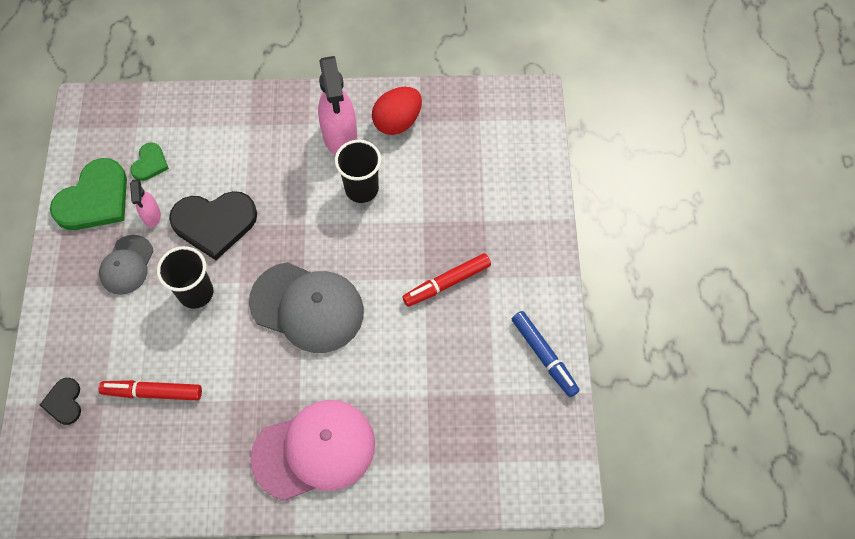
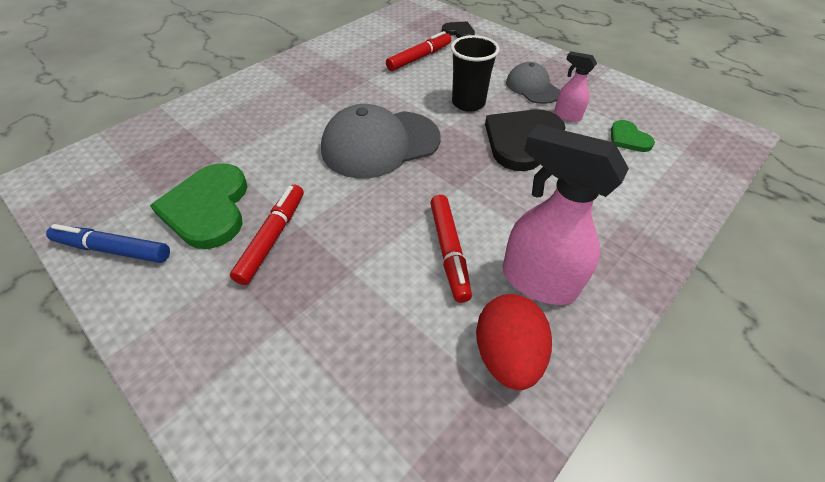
camera: 135 degrees right, 15 degrees down
(94, 199) = (614, 99): green heart -> green heart (208, 208)
(314, 450) = (283, 91): pink cap -> none
(361, 189) = (449, 251): black cup -> red marker

